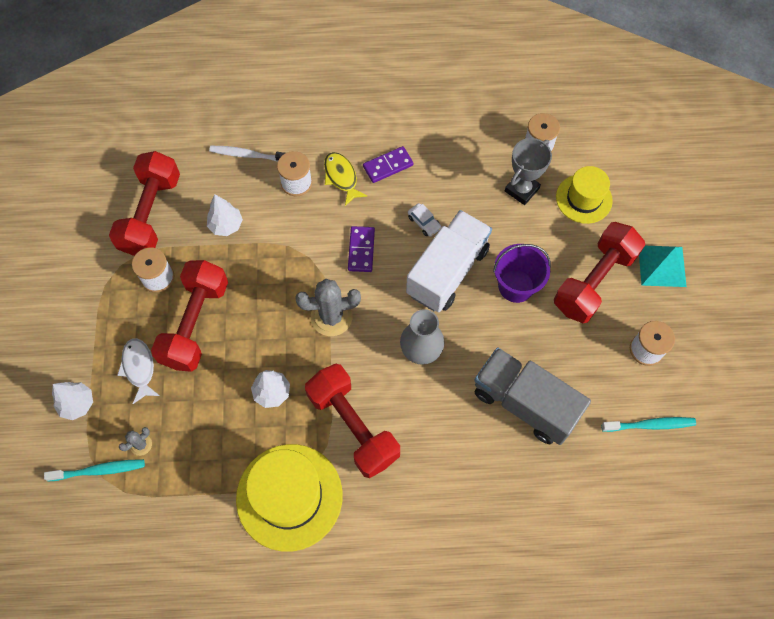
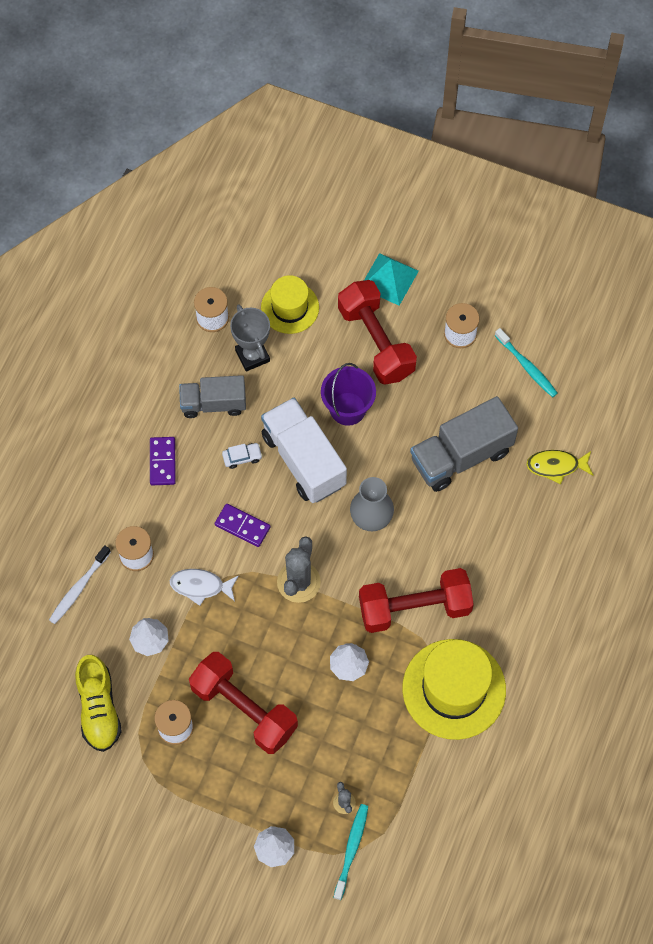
camera: 65 degrees left, 0 degrees up
(139, 368) = (265, 778): white fish -> white fish (201, 586)
(151, 214) = (99, 709): red dumbbell -> yellow shoe
(341, 177) = (152, 510): yellow fish -> yellow fish (556, 466)
(461, 180) = (213, 403): none -> grey truck
(650, 425) = (527, 366): turquoise toothbrush -> turquoise toothbrush turned 120 degrees clockwise

